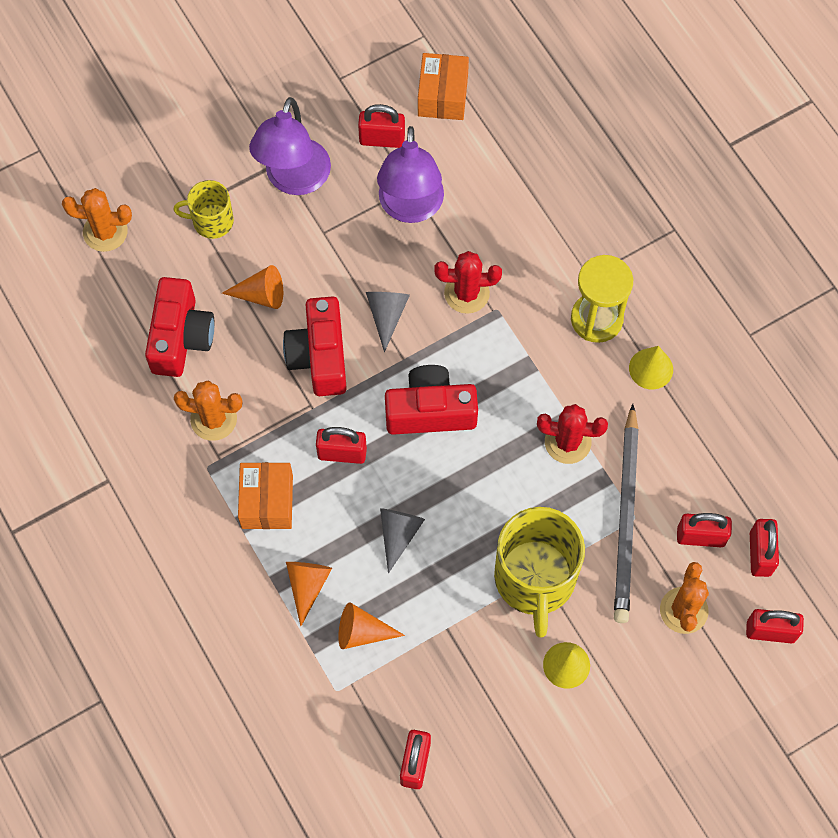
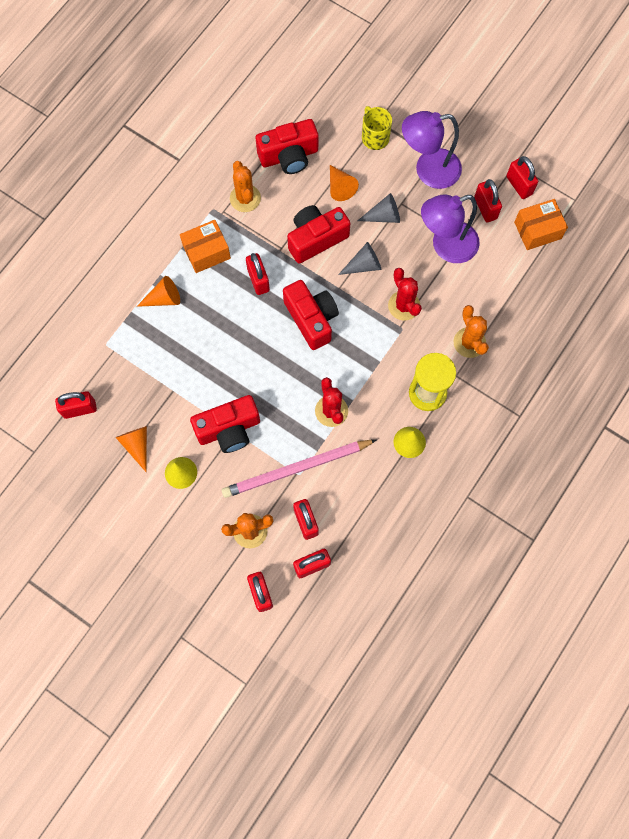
camera: 65 degrees right, 5 degrees up
(105, 232) = (336, 83): orange cactus -> orange cactus (469, 342)
(362, 632) = (148, 342): orange cone -> orange cone (137, 445)
(371, 87) = (519, 185): none -> red padlock
(399, 534) = (221, 336): grey cone -> grey cone (384, 216)
(535, 579) = (229, 429): yellow mug -> red camera
(626, 518) = (296, 469): grey pencil -> pink pencil

